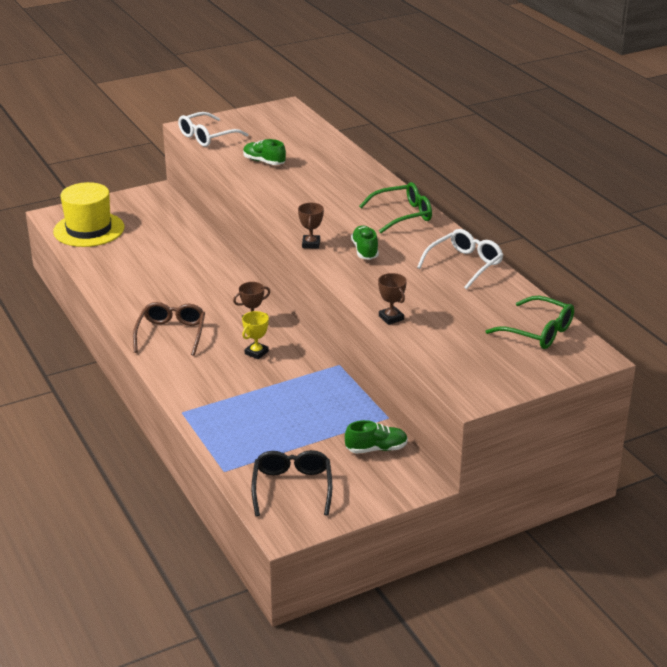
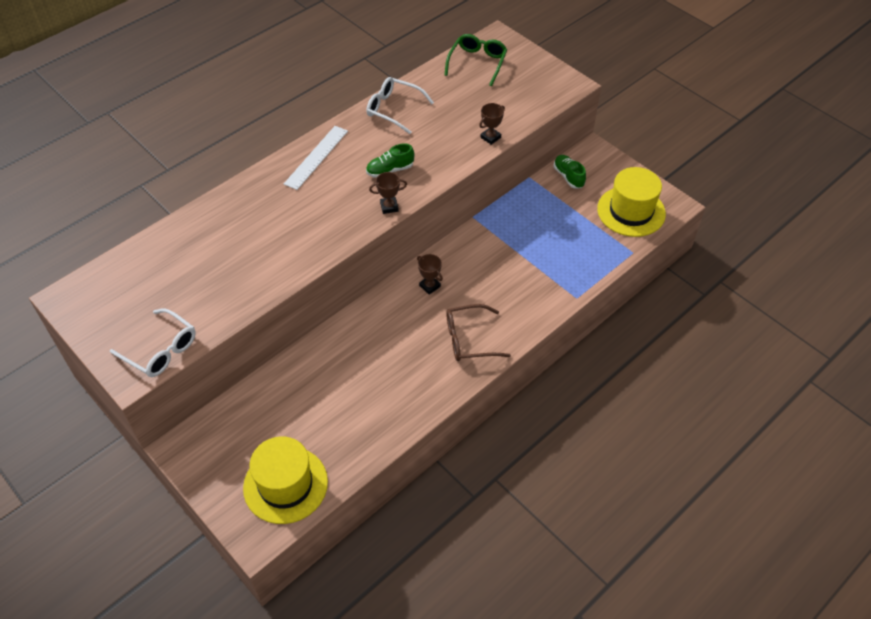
camera: 105 degrees left, 20 degrees up
(256, 352) = (476, 271): yellow trophy -> none
(264, 162) = (221, 281): green shoe -> none
(292, 487) = (631, 211): black glasses -> yellow hat
(403, 215) = (316, 157): green glasses -> white ruler

